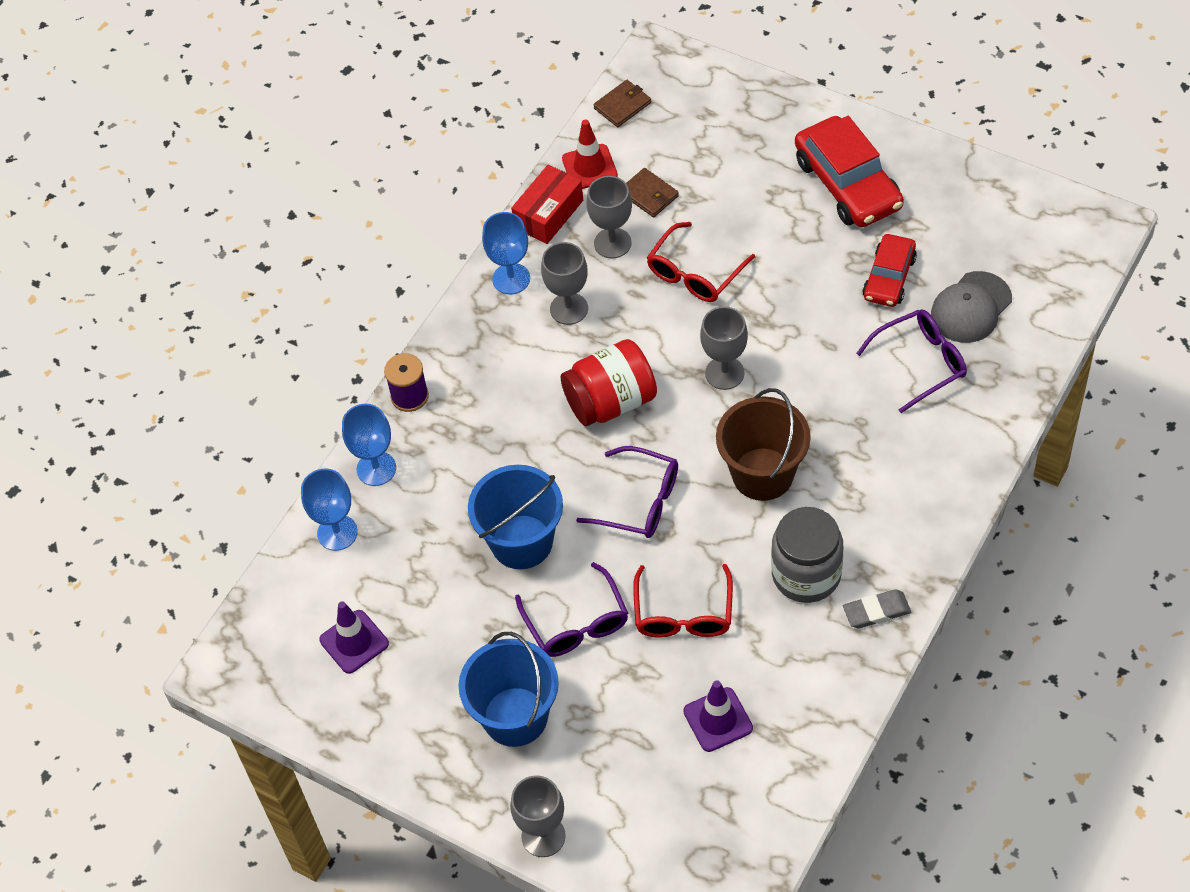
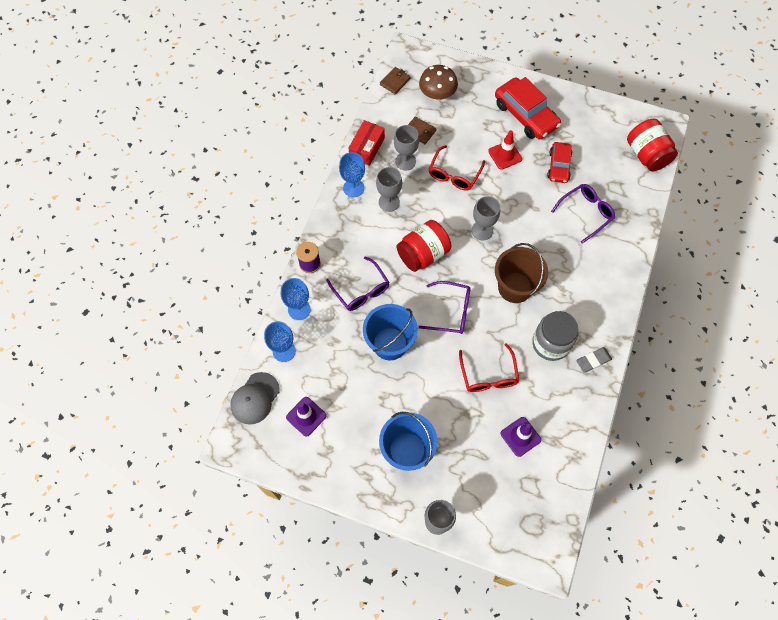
camera: 15 degrees left, 10 degrees up
(576, 623) = (430, 388): purple glasses -> purple glasses (361, 290)
(589, 167) = (384, 119): red traffic cone -> red traffic cone (505, 155)
(694, 135) = (437, 95): none -> brown mushroom
(971, 308) = (605, 179): grey cap -> grey cap (255, 398)
(1057, 274) = (646, 155): none -> red jar

